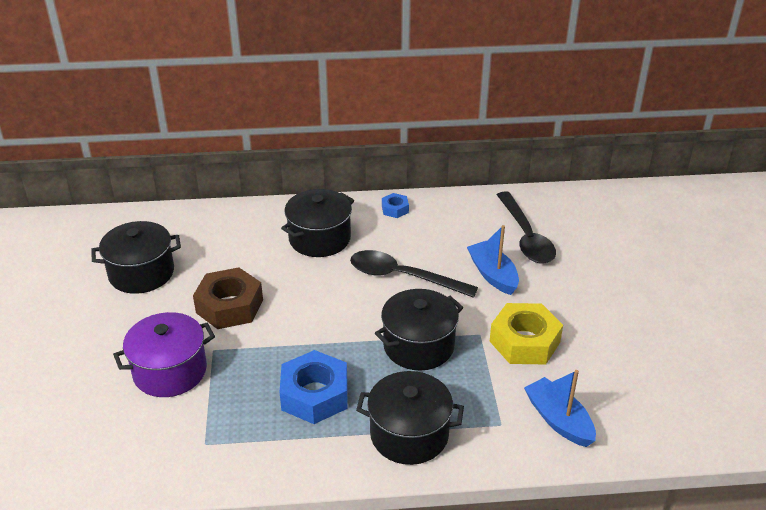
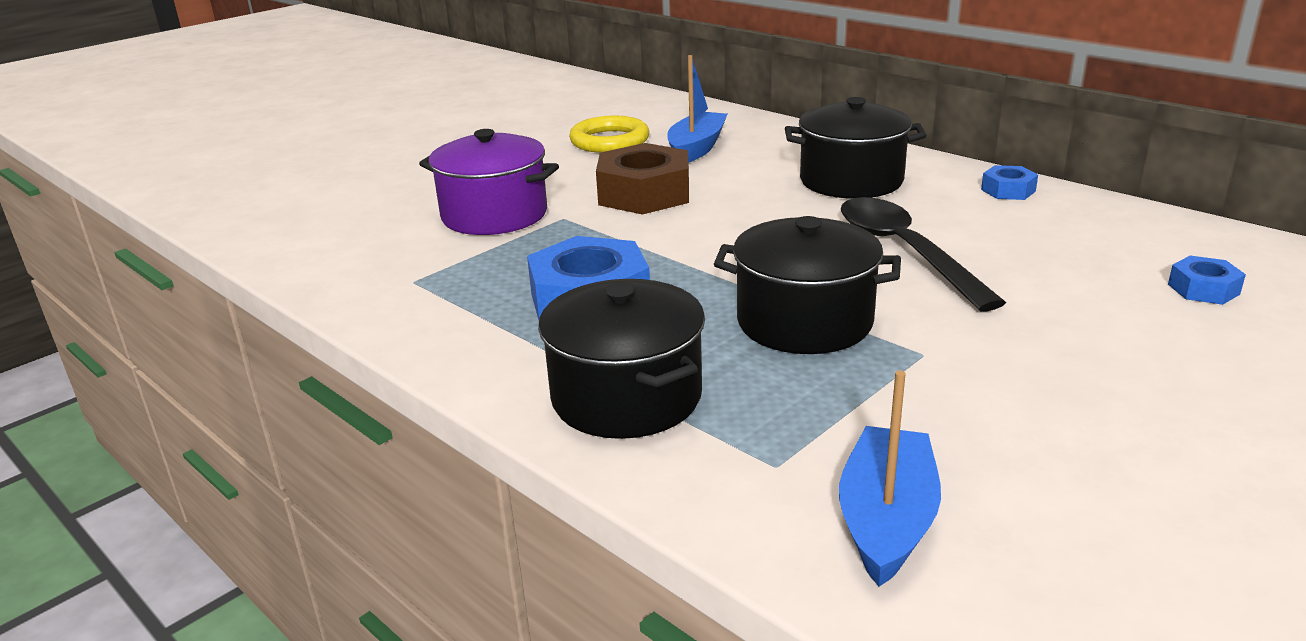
camera: 50 degrees right, 10 degrees down
(141, 273) = (609, 141): black pot -> yellow ring
(493, 275) = (1062, 304): blue boat -> blue boat (696, 148)
(524, 342) = (990, 398): yellow nut -> none
(526, 236) = (1203, 289): black spoon -> blue nut

